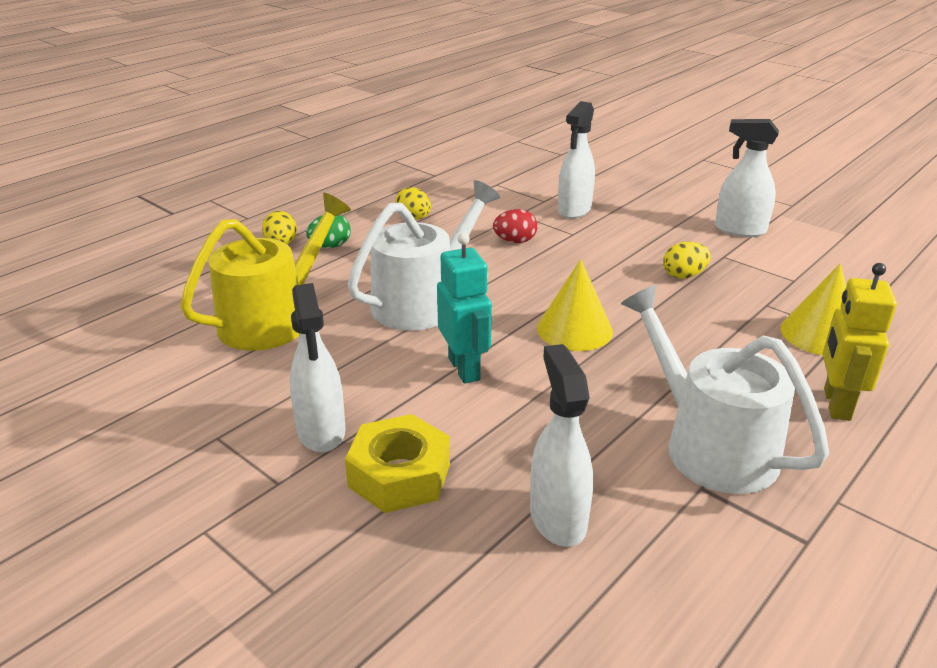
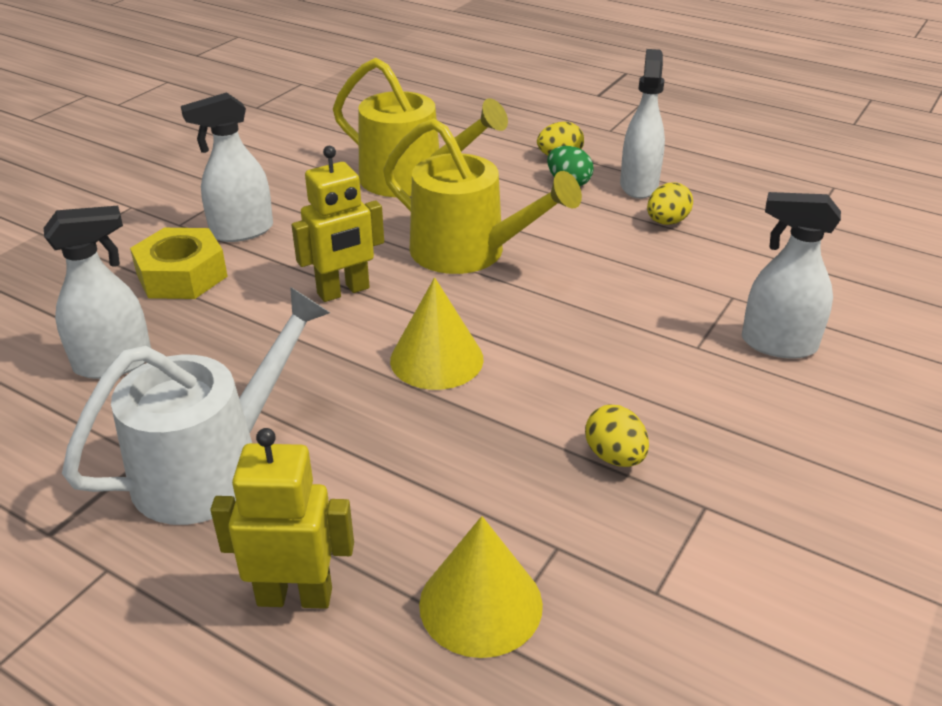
camera: 80 degrees right, 5 degrees up
(422, 302) = (468, 252): white watering can -> yellow watering can
(464, 369) = (343, 291): turquoise robot -> yellow robot
(515, 241) = (646, 300): red egg -> none
(739, 230) = (822, 533): white spray bottle -> white spray bottle (639, 185)

